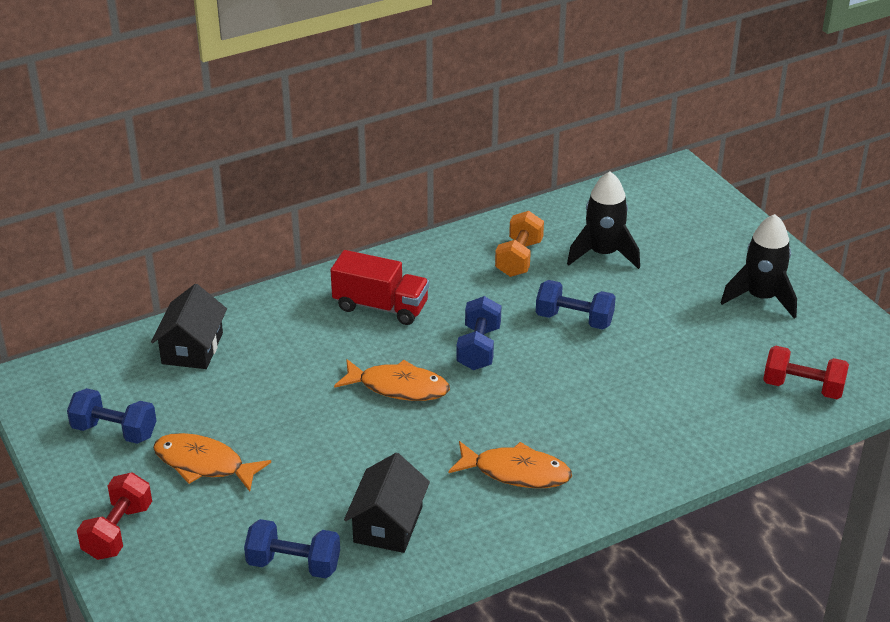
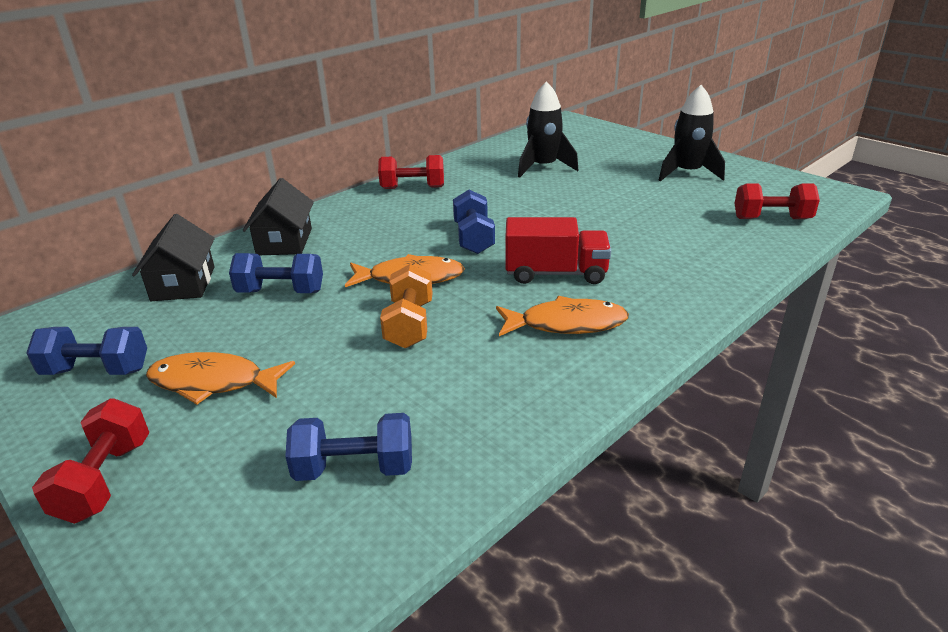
camera: 15 degrees left, 5 degrees down
(380, 306) = (368, 225): red truck -> red truck (555, 273)
(388, 524) = (454, 399): black house -> black house (284, 242)
(445, 258) = (413, 188): none -> red dumbbell
(519, 258) = (475, 179): orange dumbbell -> orange dumbbell (409, 324)
(574, 320) = (547, 207): blue dumbbell -> blue dumbbell (281, 292)

